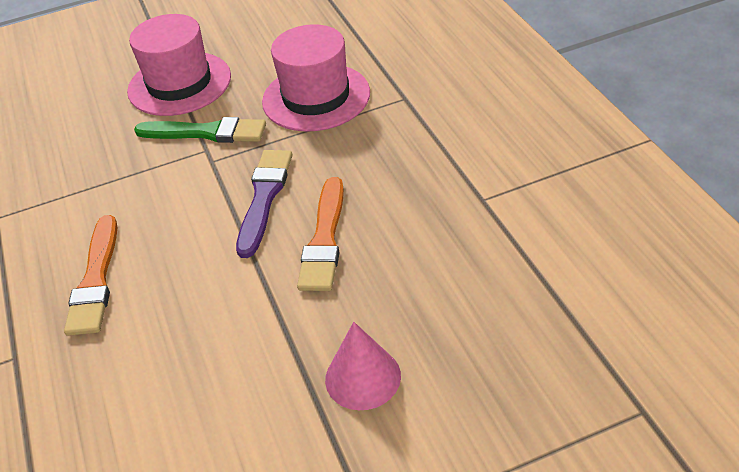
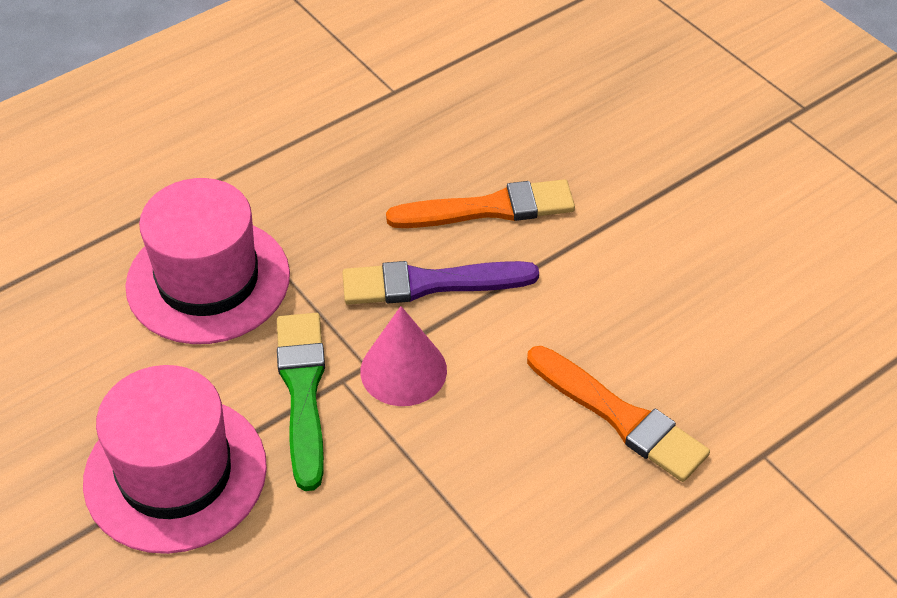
camera: 110 degrees left, 5 degrees up
(96, 280) = (620, 417): orange brush -> orange brush turned 60 degrees clockwise
(363, 377) = (663, 141): pink cone -> pink cone (403, 370)

